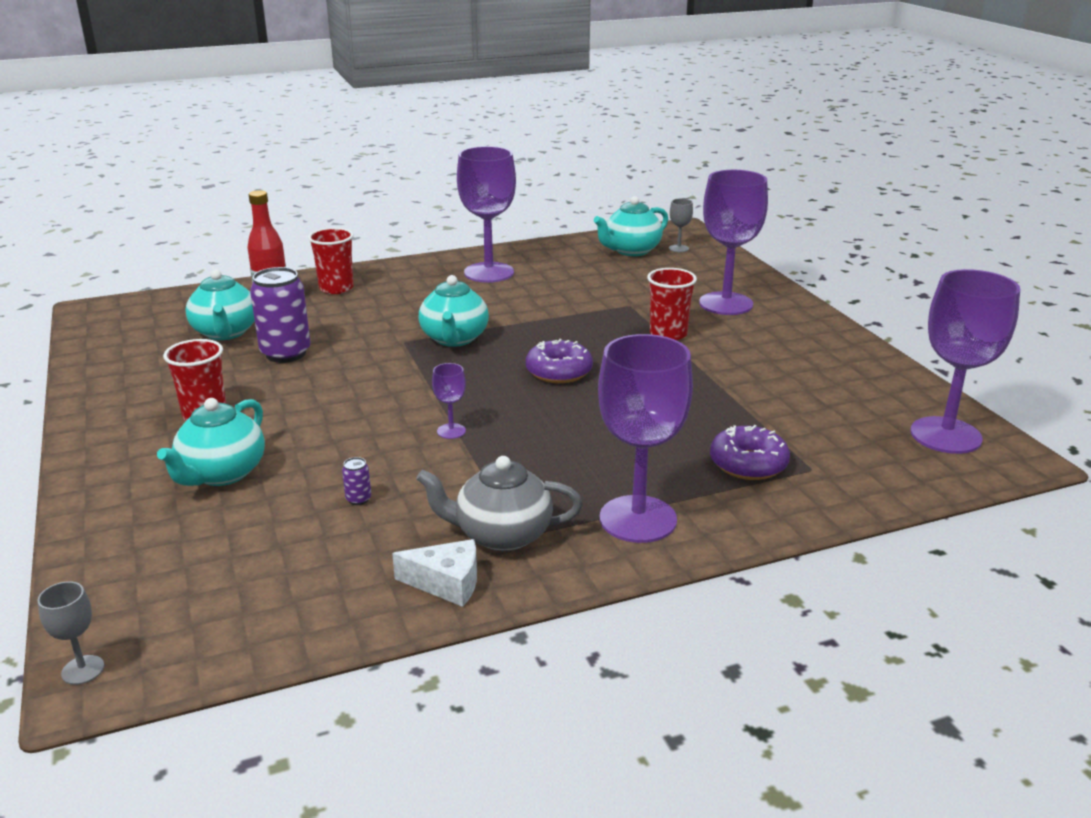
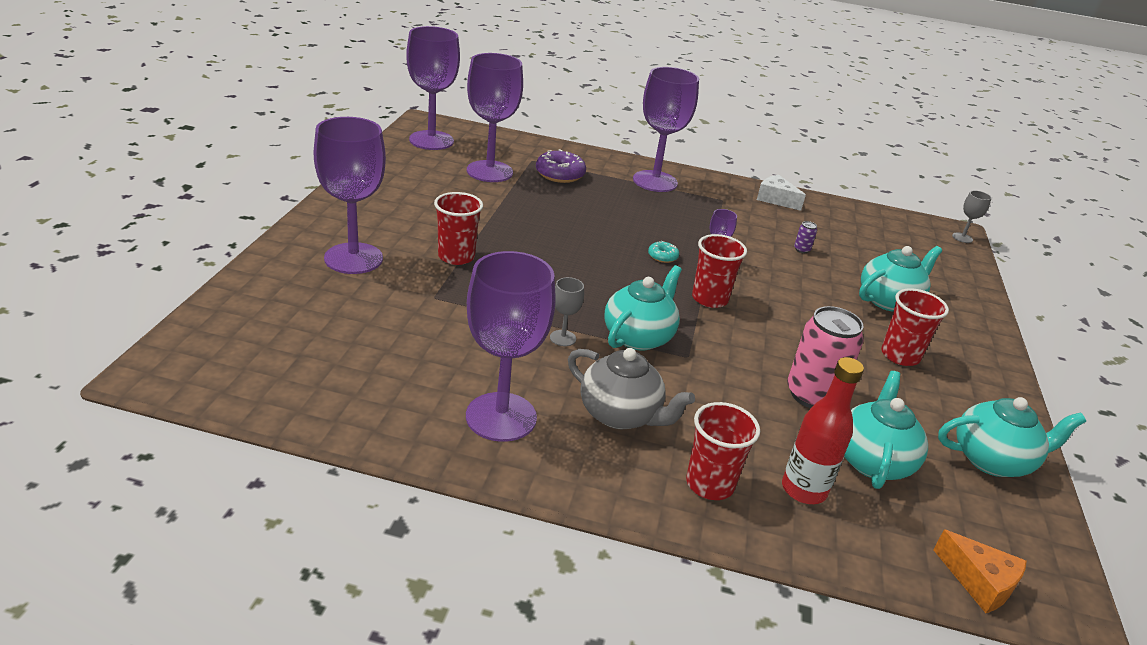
camera: 150 degrees left, 5 degrees up
(148, 304) = (979, 582): none -> orange cheese
(286, 353) = (812, 395): purple can -> pink can
(423, 391) = (709, 299): none -> red cup
(501, 535) = (732, 203): grey teapot -> grey teapot (621, 415)
(507, 412) = (662, 256): none -> turquoise donut
(559, 372) = (589, 267): purple donut -> none
(631, 251) = (290, 368): turquoise teapot -> turquoise teapot (992, 460)
(678, 248) = (236, 343): grey goblet -> grey goblet (563, 338)
(812, 426) = (489, 171): none -> purple goblet

